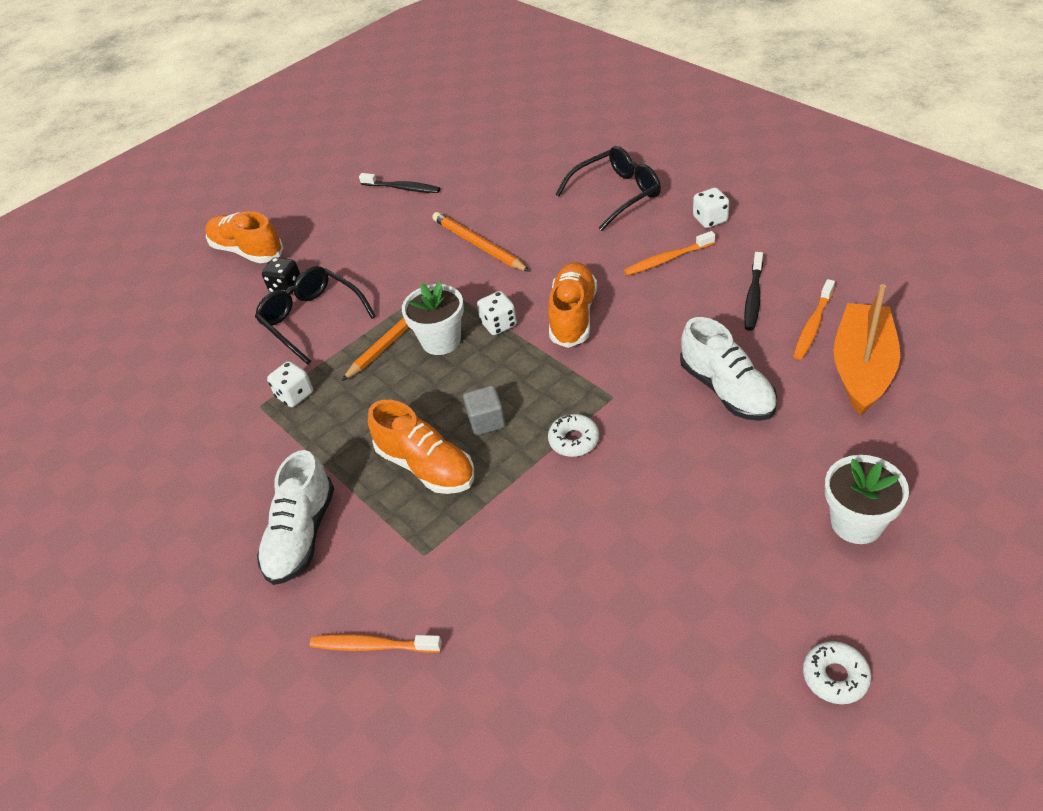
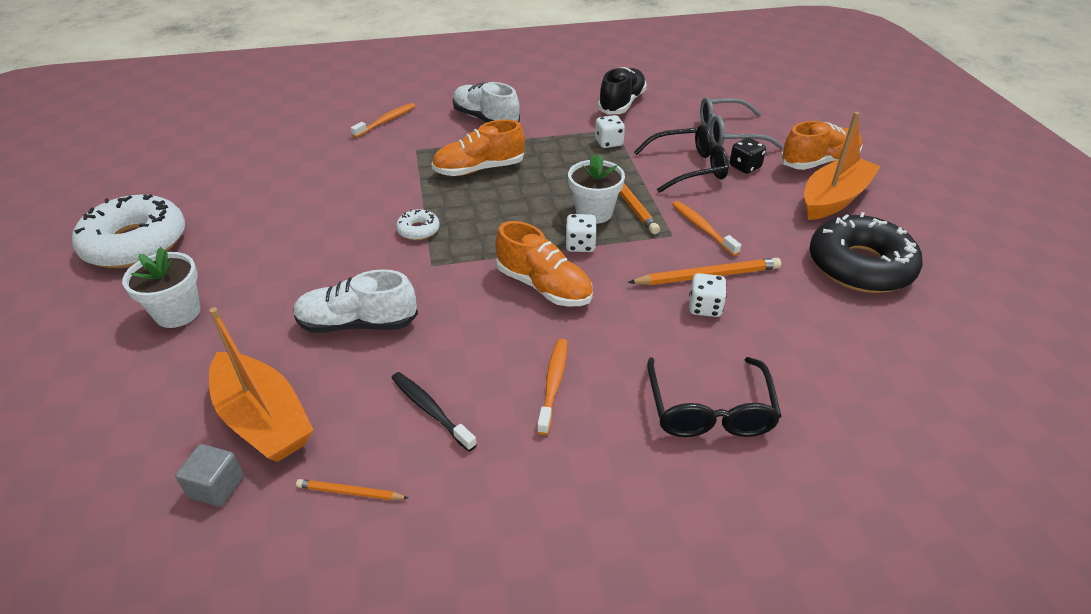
camera: 115 degrees right, 5 degrees down
(186, 430) = (621, 103): none -> black shoe
(221, 320) = (729, 134): none -> grey glasses
(310, 225) = (834, 199): none -> orange boat
(402, 188) = (860, 266): black toothbrush -> black donut
(486, 421) = (485, 203): grey cube -> grey cube (217, 487)
(710, 219) = (583, 460): white dice -> white dice (705, 307)
(813, 325) = (346, 425): orange toothbrush -> orange toothbrush (702, 228)
(835, 676) = (136, 243): white donut -> white donut, size x2.30
(848, 289) = (350, 492): none -> orange pencil

